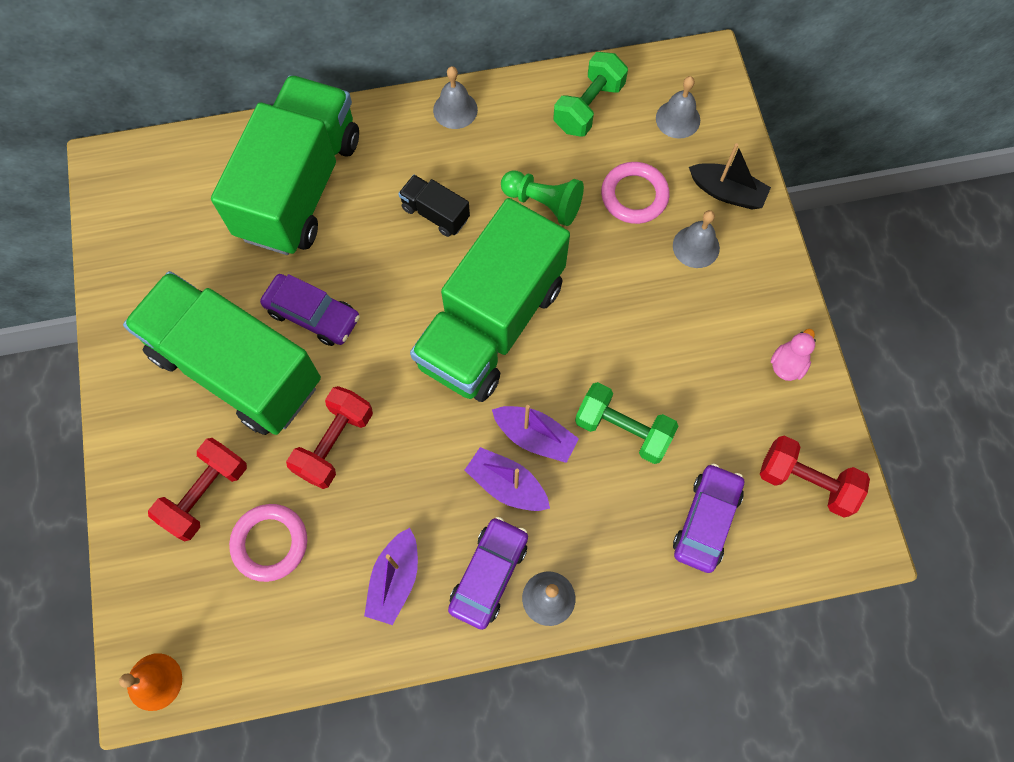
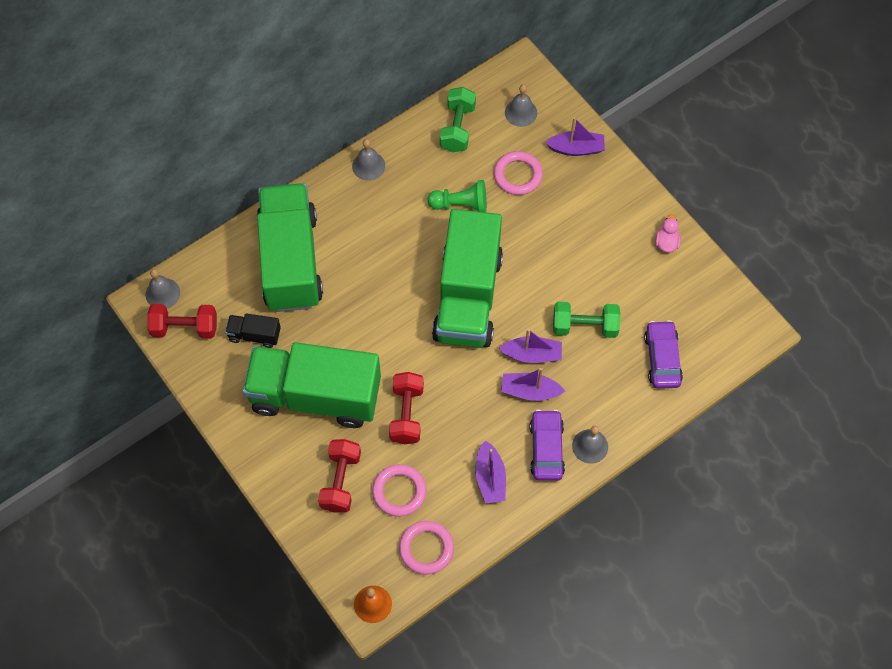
camera: 25 degrees left, 5 degrees down
(262, 638) = (426, 548): none -> pink ring
(312, 315) = (347, 340): purple car -> none
(435, 213) = (392, 241): black truck -> black truck (254, 335)
(696, 246) = (574, 192): grey bell -> grey bell (162, 293)
(727, 192) = (576, 149): black boat -> purple boat
(806, 482) = (711, 309): red dumbbell -> red dumbbell (185, 328)

